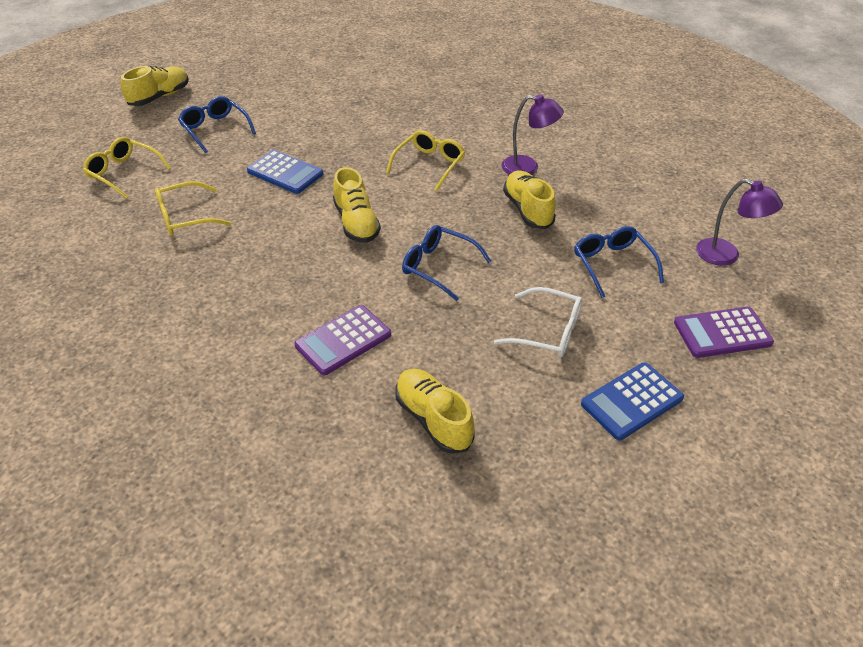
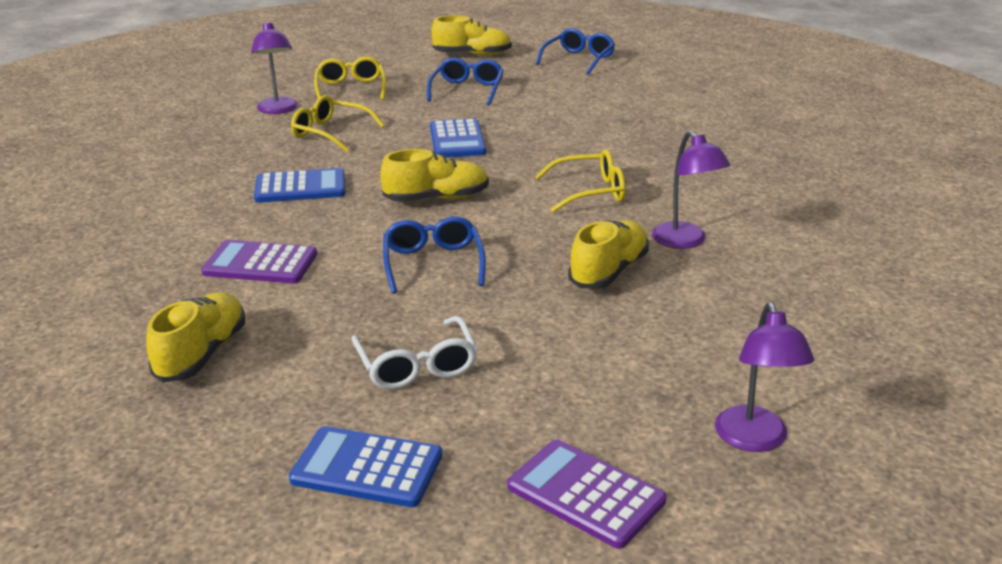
camera: 50 degrees right, 15 degrees down
(101, 222) = (278, 110): none -> purple lamp
(254, 271) = (300, 187): none -> blue calculator
(356, 223) = (436, 198): yellow shoe -> yellow shoe turned 135 degrees counterclockwise
(612, 264) = (597, 361): blue glasses -> blue glasses (578, 59)

